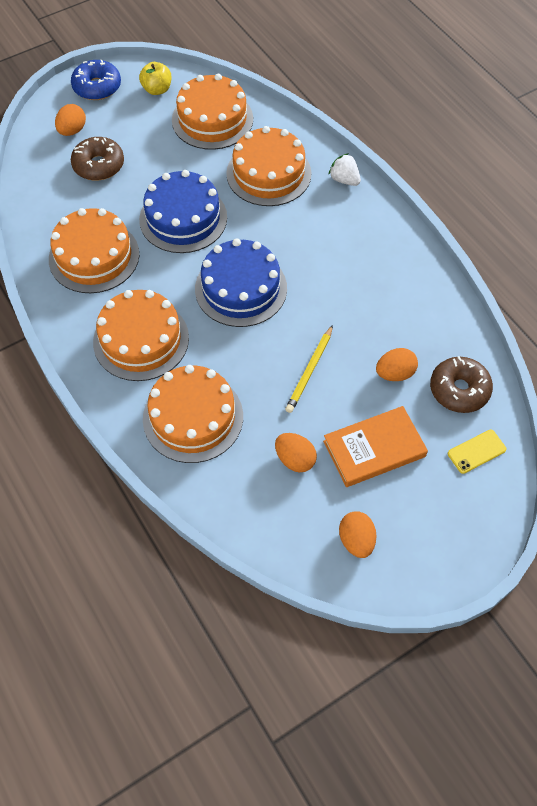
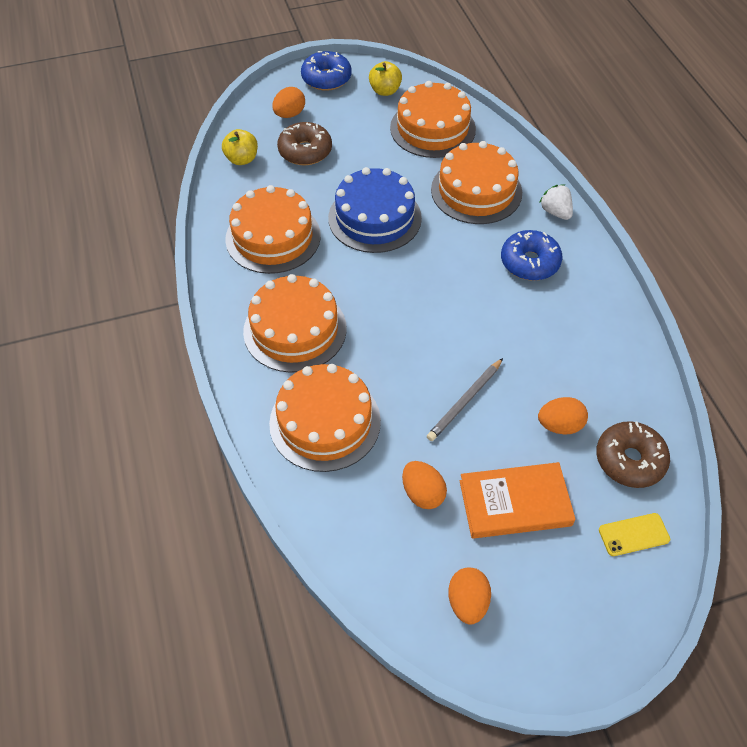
camera: 15 degrees right, 5 degrees down
(40, 185) = (242, 159): none -> yellow apple
(241, 288) = (414, 299): blue cake -> none
(309, 370) = (465, 401): yellow pencil -> grey pencil
(333, 232) = (529, 262): none -> blue donut

